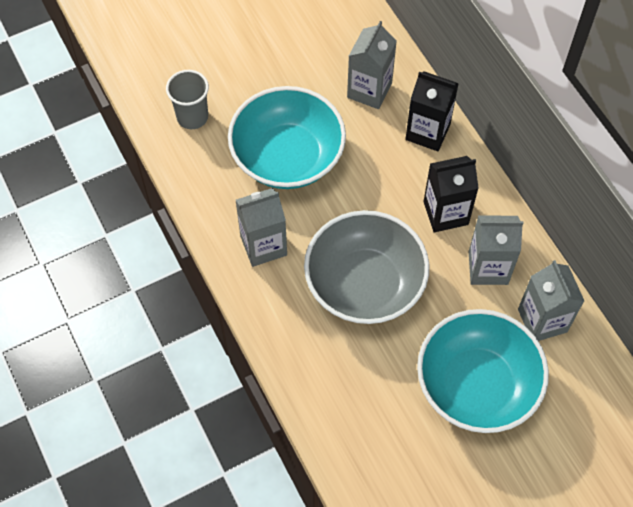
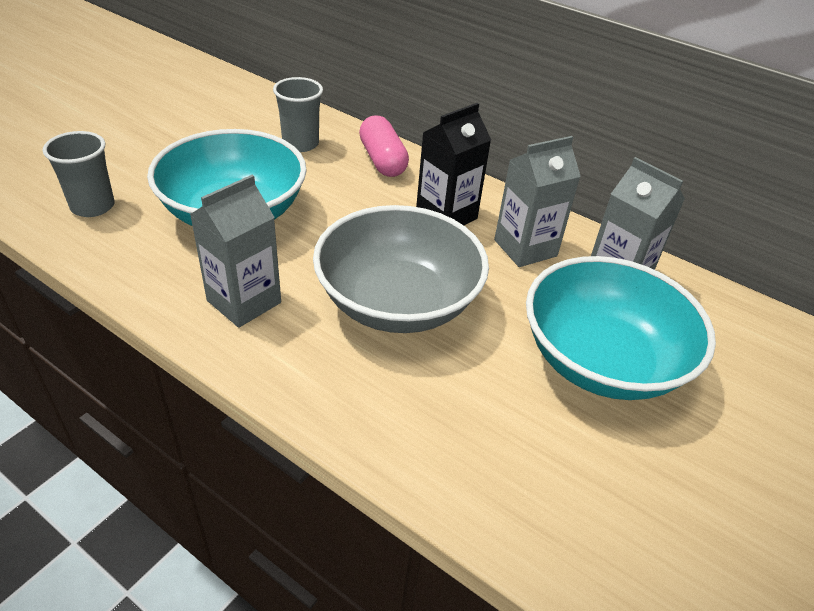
camera: 30 degrees left, 20 degrees down
(369, 90) = (300, 144): grey carton -> grey cup
(427, 132) = (382, 160): black carton -> pink capsule

